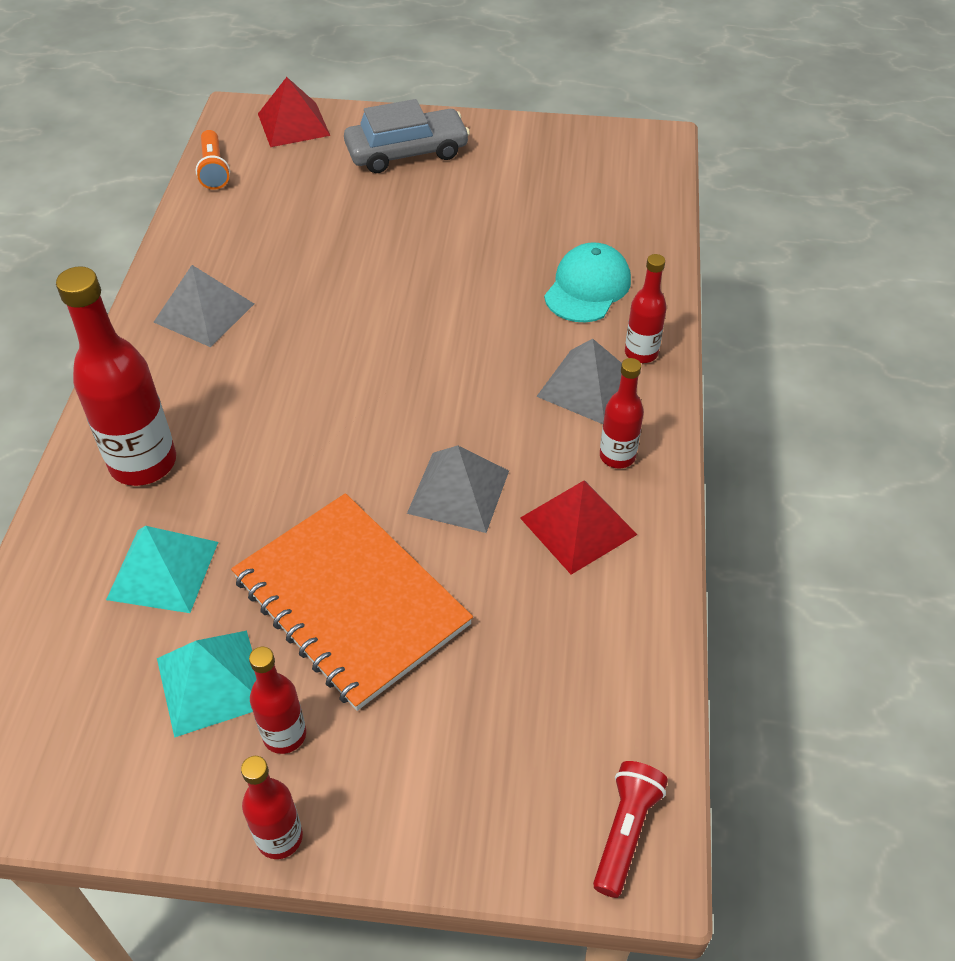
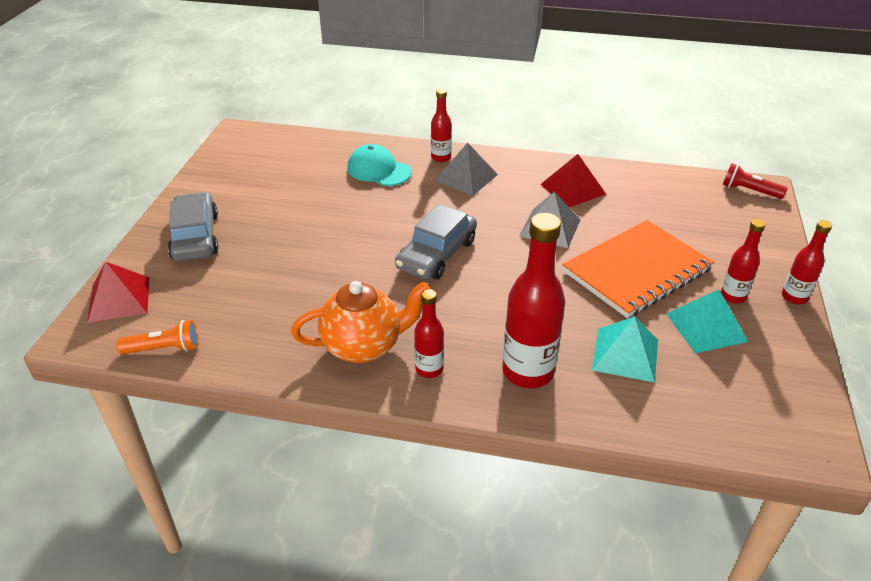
camera: 85 degrees left, 10 degrees down
(204, 312) = (363, 346): grey pyramid -> orange teapot
(383, 364) = (437, 254): none -> grey car
(617, 456) = (522, 172): red bottle -> red bottle (429, 369)

